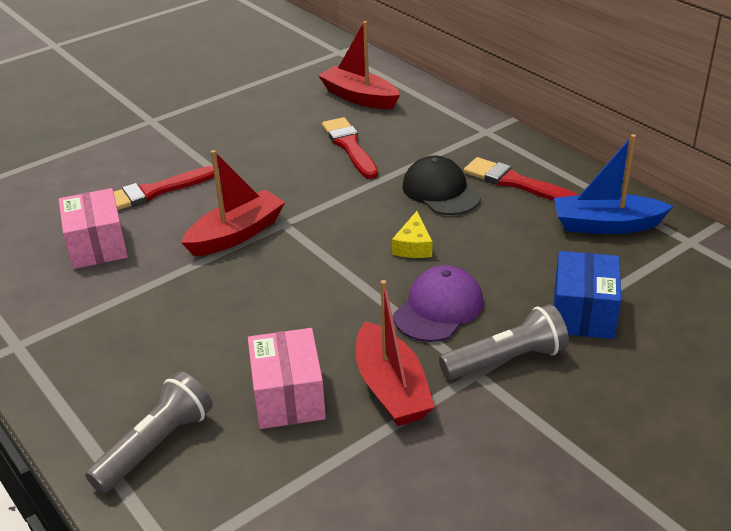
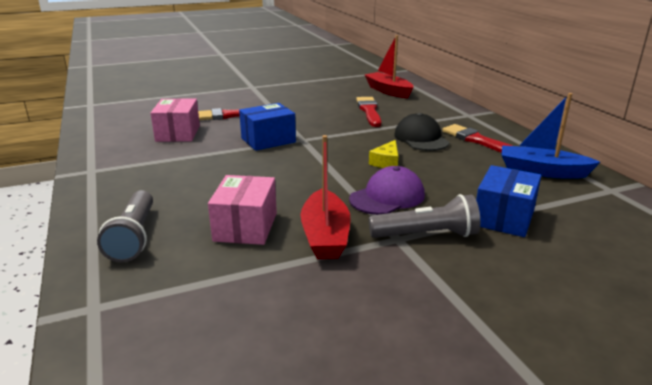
camera: 15 degrees right, 10 degrees down
(156, 446) = (134, 237): grey flashlight -> grey flashlight turned 120 degrees clockwise
(236, 234) = (268, 140): red boat -> blue box

